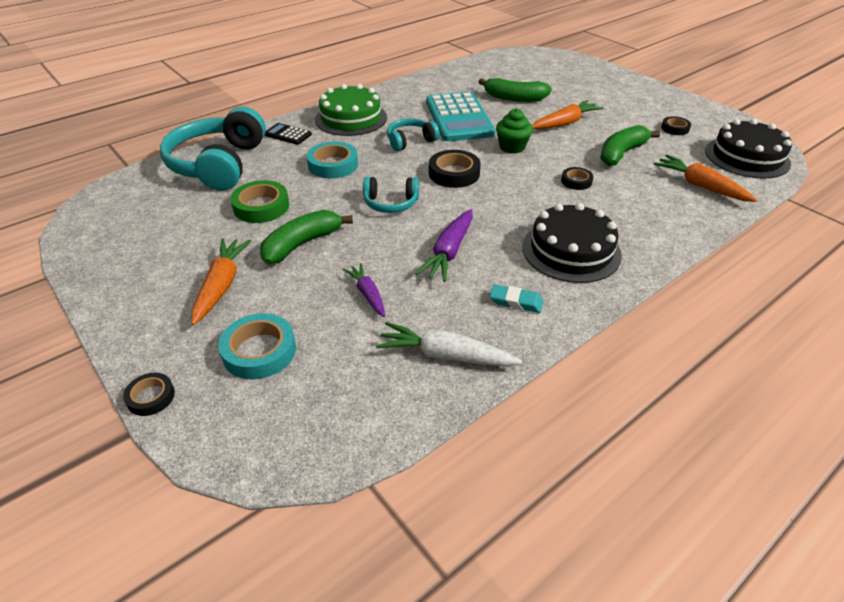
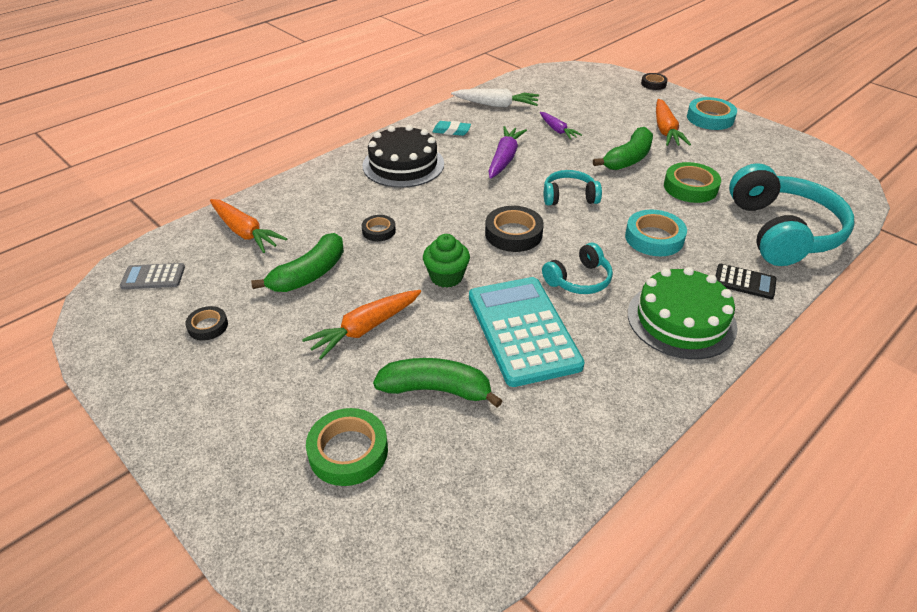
camera: 175 degrees right, 0 degrees up
(259, 351) = (610, 102): turquoise tape -> turquoise tape (710, 118)
(557, 82) = (348, 451): none -> green tape
(747, 157) = (153, 277): black cake -> grey calculator

